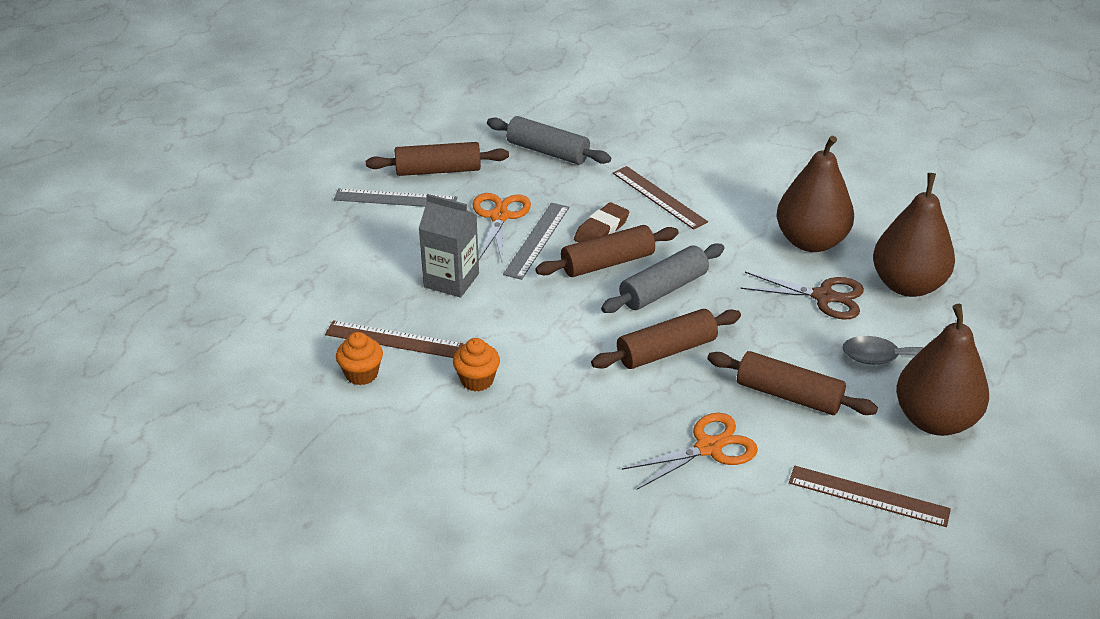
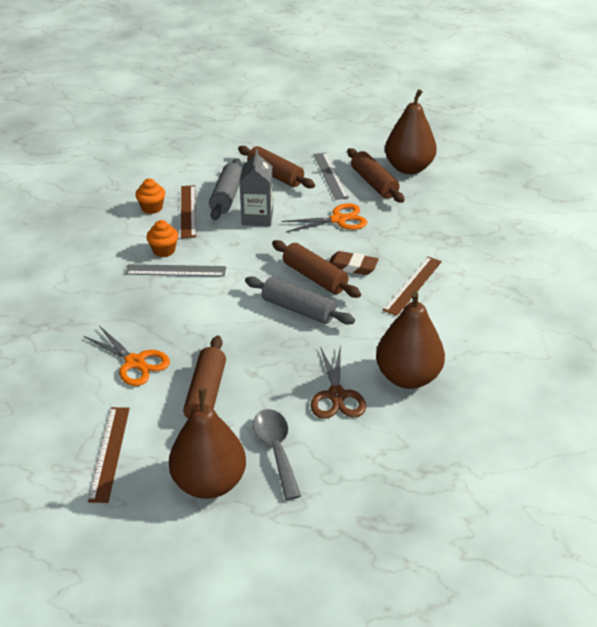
camera: 70 degrees right, 0 degrees up
(537, 240) = (322, 241): grey ruler -> grey ruler (176, 270)
(547, 152) = (432, 222): grey rolling pin -> grey rolling pin (227, 197)
(666, 351) = (229, 324): brown rolling pin -> brown rolling pin (275, 175)
(907, 285) = (382, 445): brown pear -> brown pear (409, 168)

